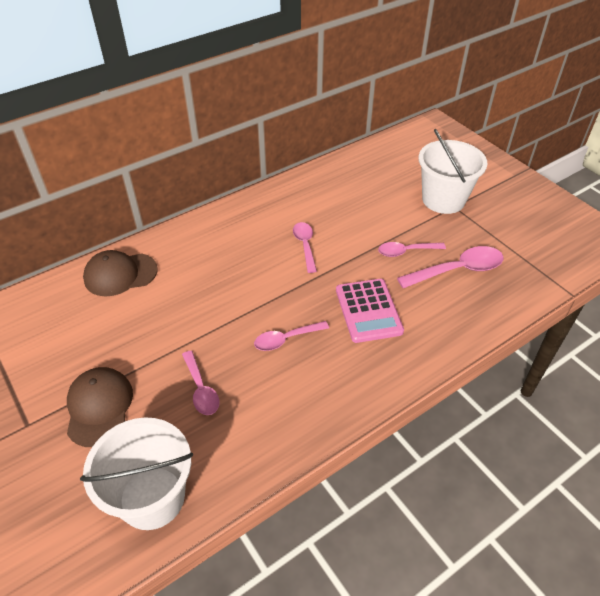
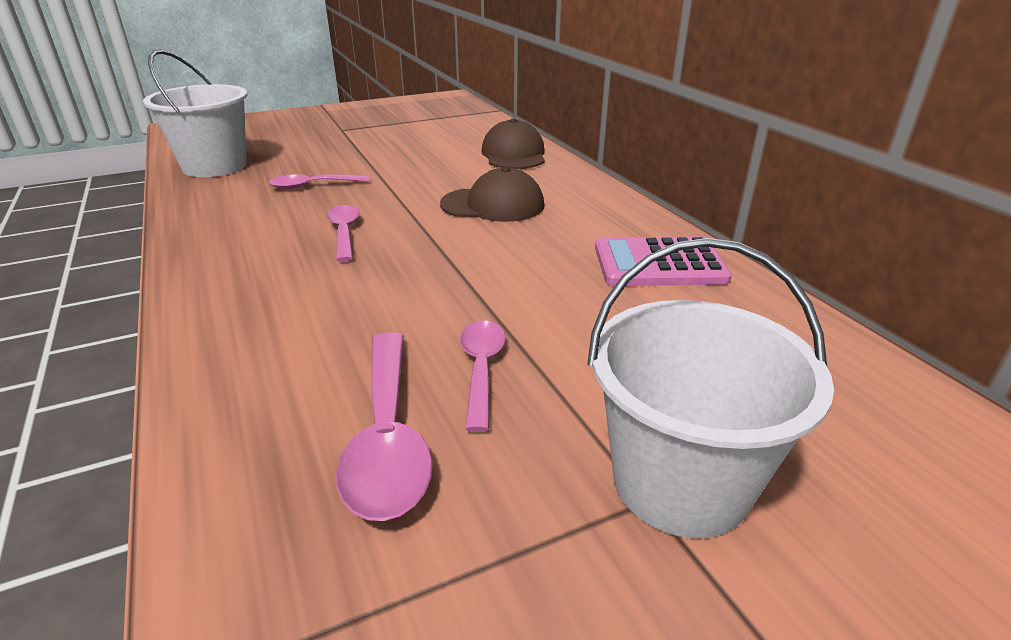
camera: 100 degrees right, 15 degrees down
(99, 407) = (334, 149): brown cap -> brown cap (493, 205)
(305, 245) = (533, 262): pink spoon -> none
(368, 311) = (349, 301): pink calculator -> pink calculator (659, 264)

